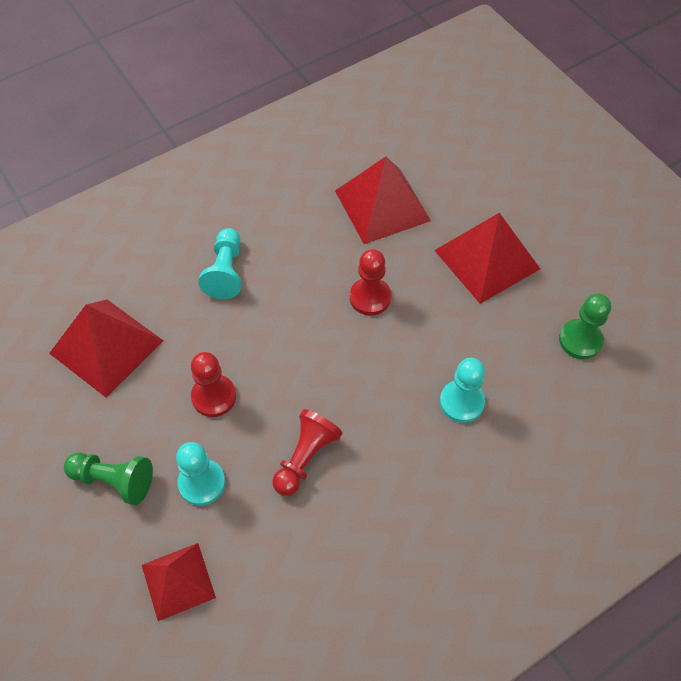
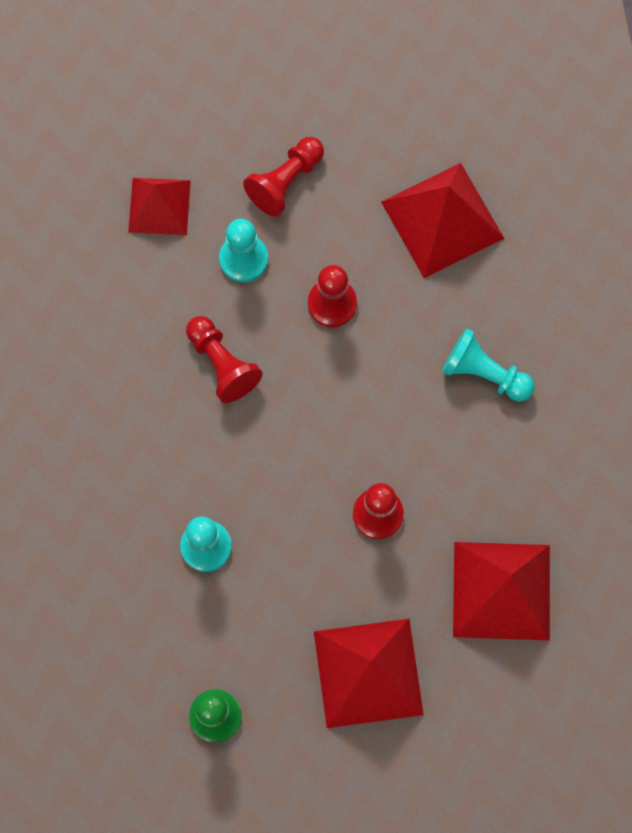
camera: 115 degrees right, 15 degrees up
(114, 480) = (285, 182): green pawn -> red pawn

